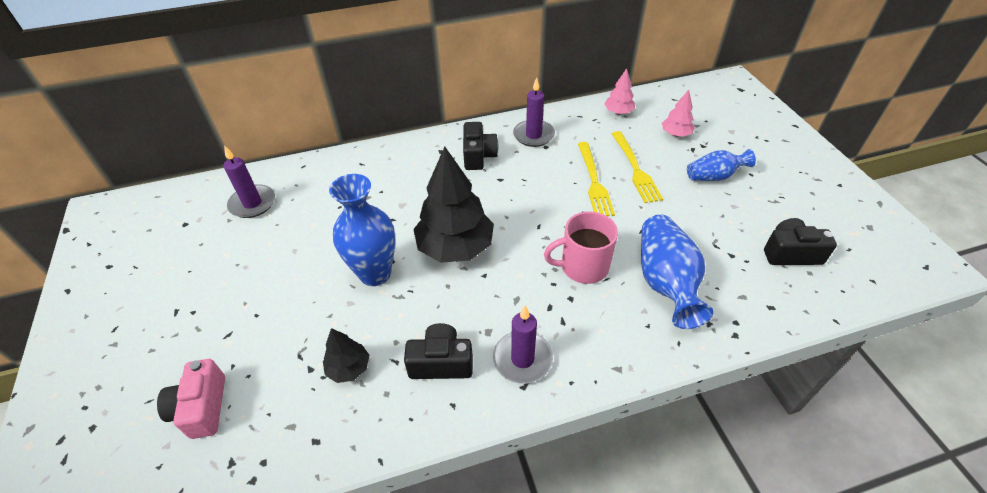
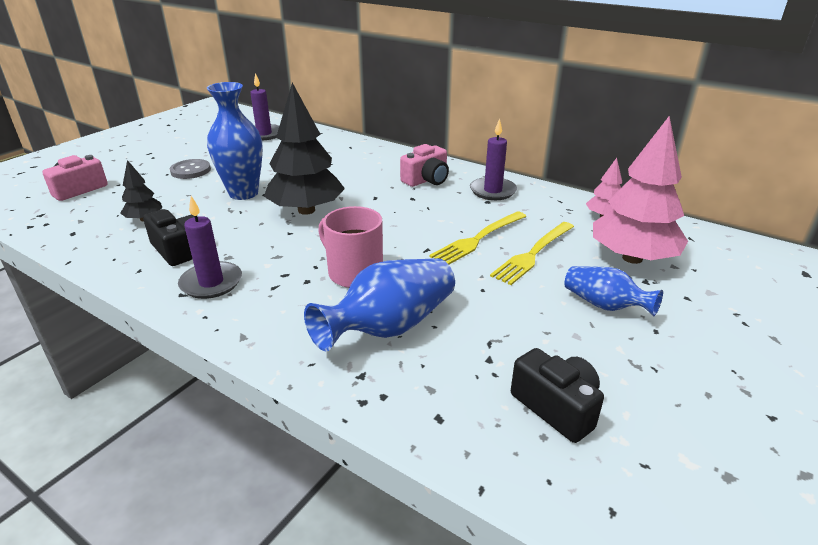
camera: 50 degrees right, 15 degrees down
(272, 293) = (190, 170): none -> grey button
(478, 156) = (426, 180): black camera -> pink camera
(675, 134) = (632, 258): pink tree -> pink tree, size x2.05

